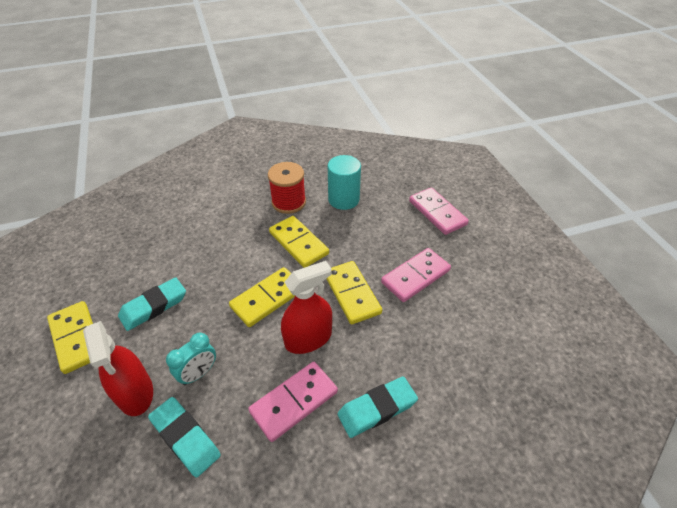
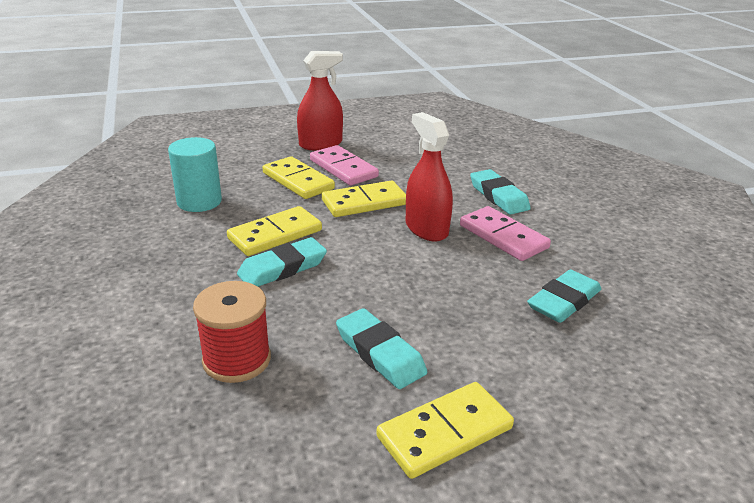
camera: 90 degrees left, 15 degrees down
(135, 392) = (521, 349): red spray bottle -> red spray bottle (320, 144)
(198, 373) = (483, 300): turquoise clock -> none
(255, 251) = (282, 268): none -> turquoise eraser
(267, 298) = (368, 255): yellow domino -> yellow domino (298, 181)
(289, 202) = (185, 242): red spool -> red spool (237, 359)
(437, 213) = (249, 150): pink domino -> none

